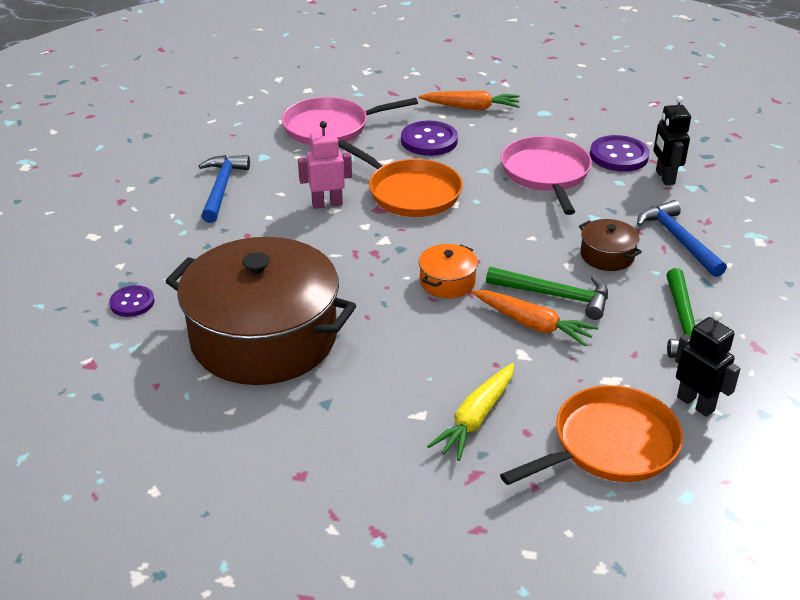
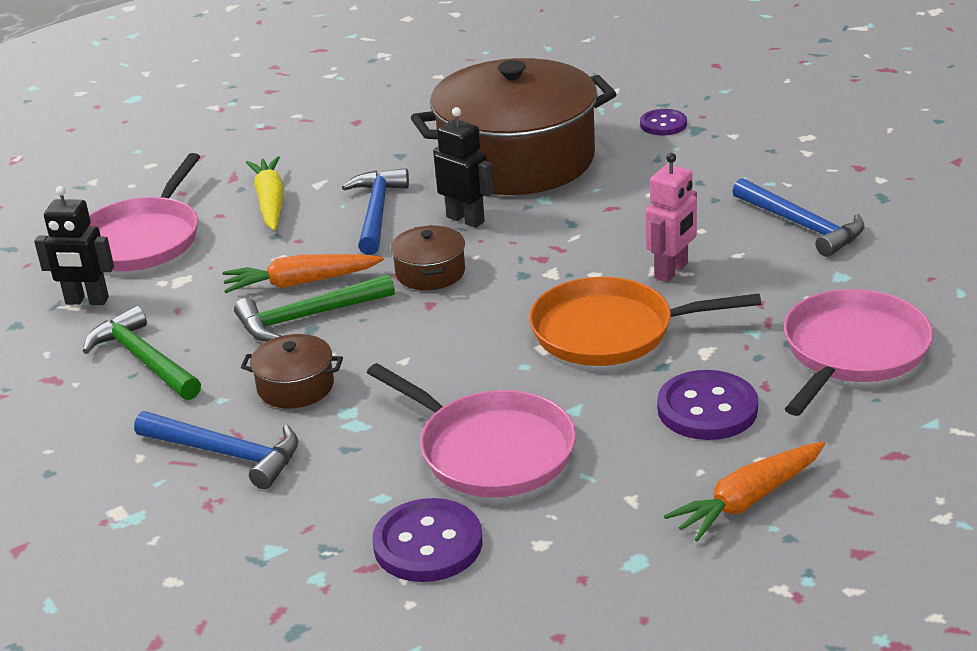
camera: 140 degrees right, 5 degrees down
(416, 353) = (377, 212): none -> blue hammer
(447, 282) = (430, 272): orange pot -> brown pot
(610, 444) = (143, 240): orange pan -> pink pan
(664, 177) = (325, 544): black robot -> black robot (466, 219)

